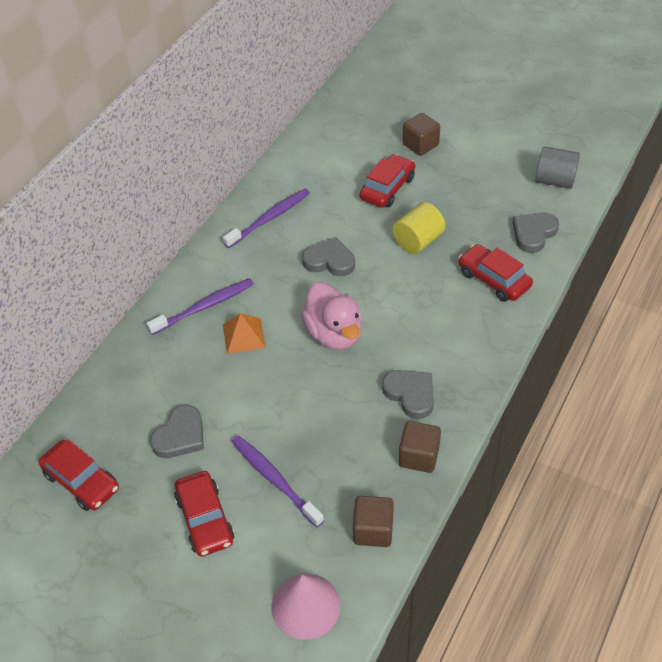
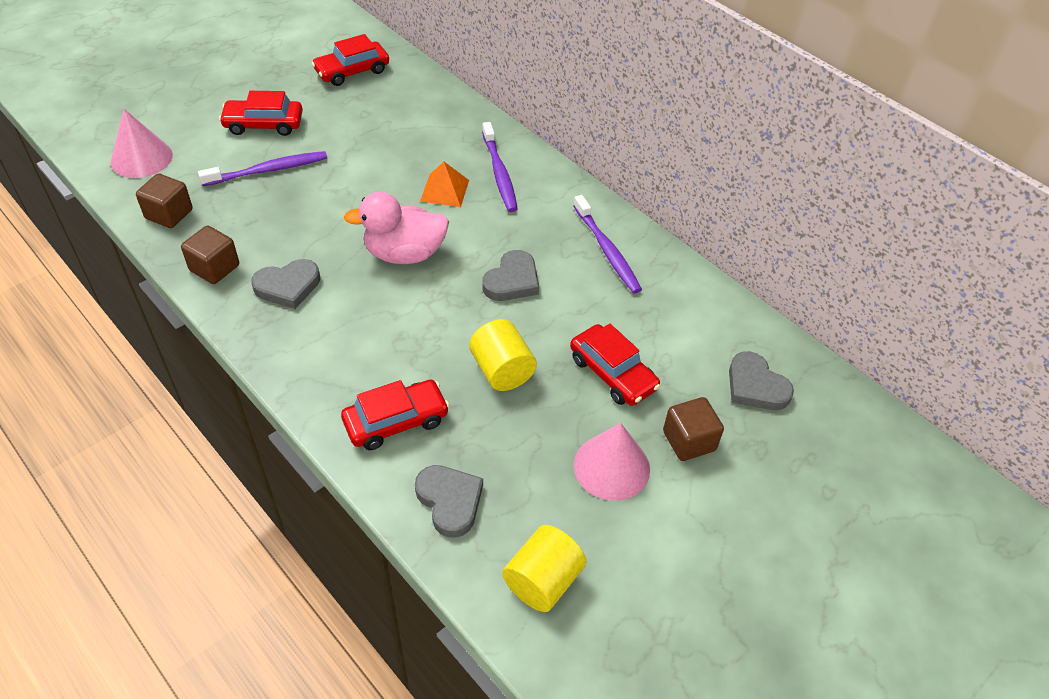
camera: 105 degrees right, 0 degrees up
(180, 436) = (356, 128): grey heart -> grey heart (755, 386)
(461, 172) = (611, 467): none -> pink cone
(554, 180) = (543, 581): grey cylinder -> yellow cylinder

